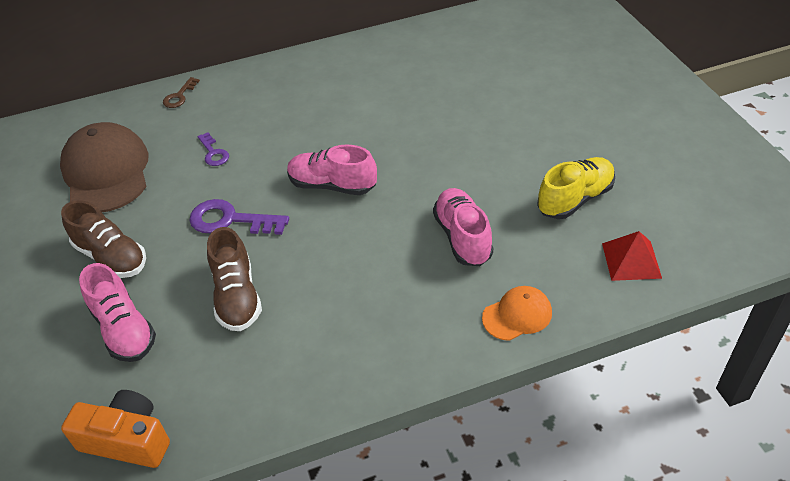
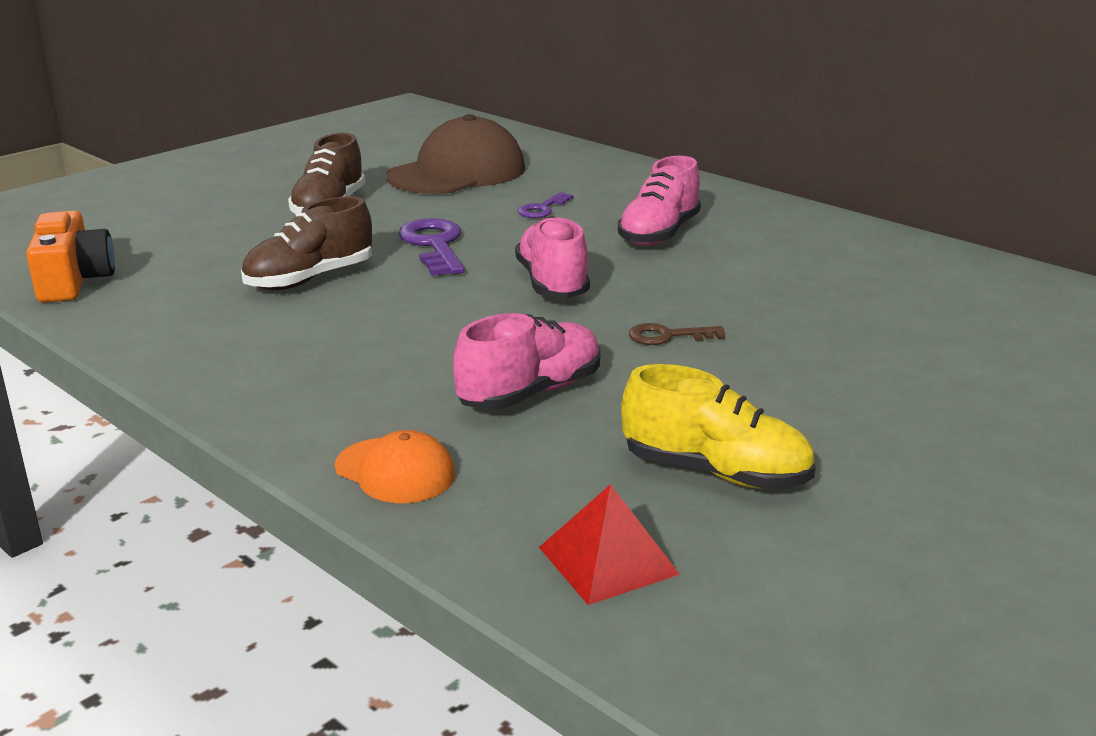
camera: 60 degrees right, 20 degrees down
(124, 329) = (227, 240): pink shoe -> pink shoe (659, 234)
(179, 96) = (622, 169): brown key -> brown key (668, 336)

